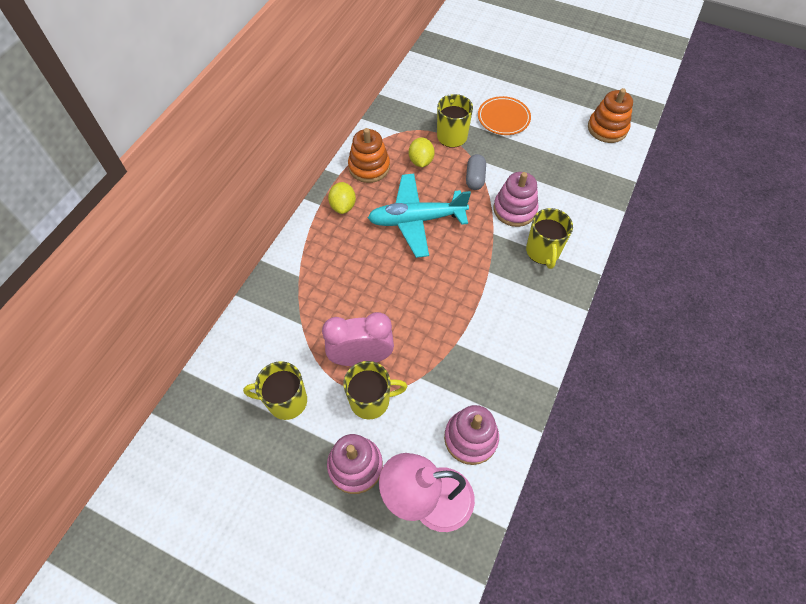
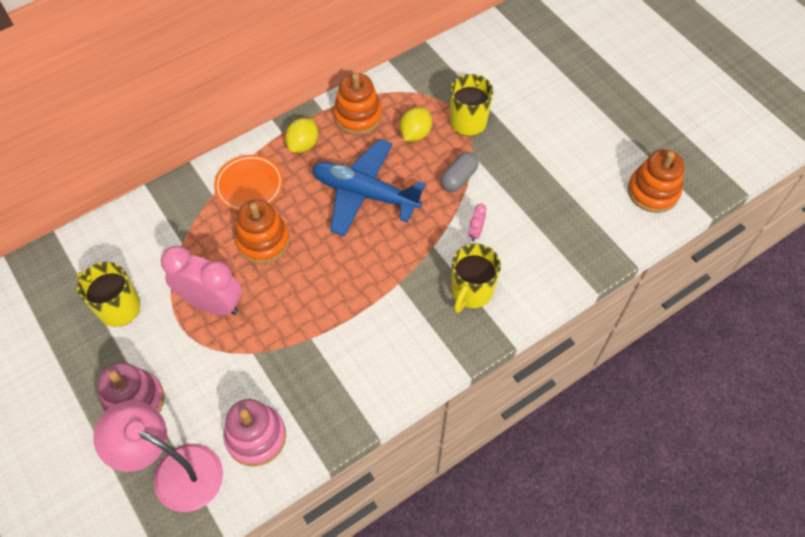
camera: 30 degrees right, 0 degrees up
(366, 291) = (263, 241): none -> orange stacking toy
(371, 400) = (192, 349): yellow mug -> none
(416, 220) = (365, 194): turquoise plane -> blue plane
(503, 118) = (540, 127): orange plate -> orange plate (249, 185)
(514, 209) = (475, 232): pink stacking toy -> pink clock

